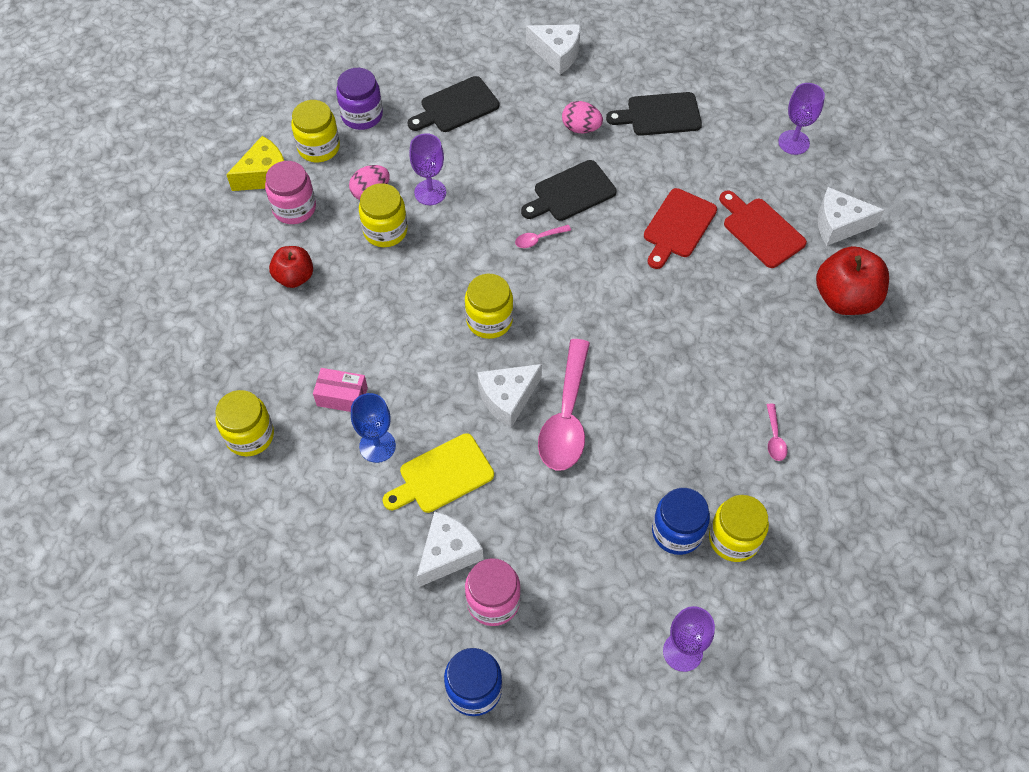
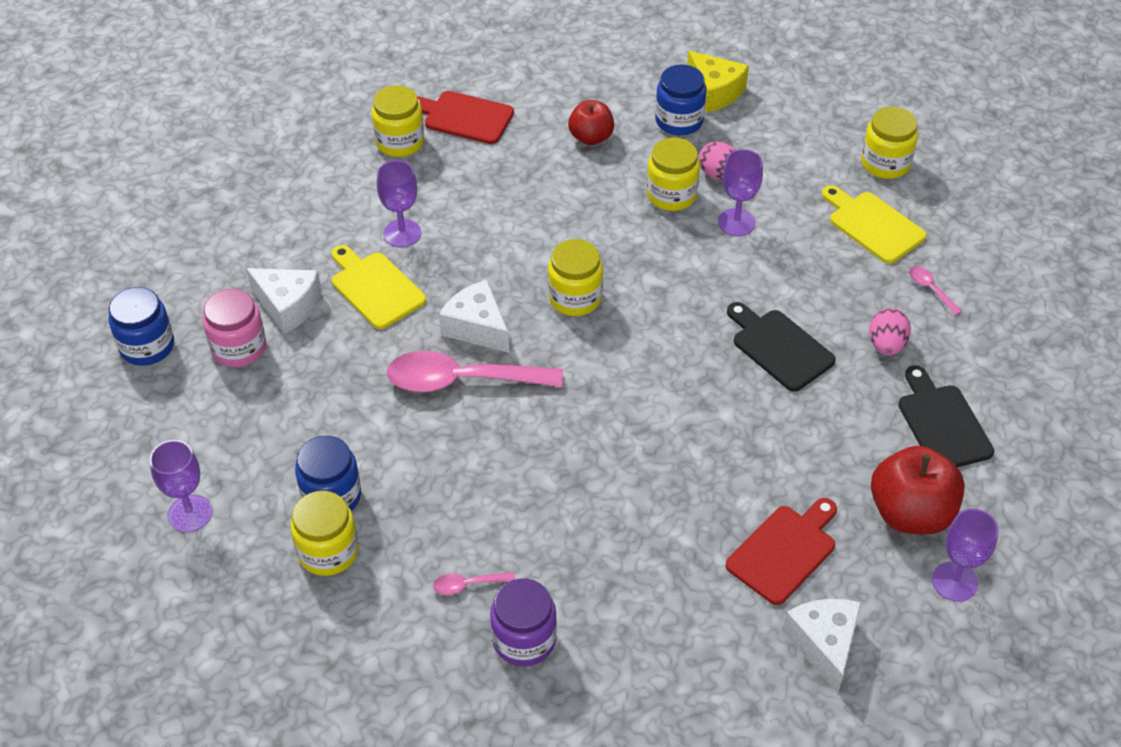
camera: 80 degrees right, 10 degrees down
(294, 208) = (679, 121): pink jar -> blue jar
(318, 147) = (767, 124): yellow jar -> yellow jar (885, 163)
(342, 397) = (454, 198): pink box -> none
(362, 115) = (826, 149): purple jar -> purple jar (524, 640)
(377, 446) = (402, 233): blue goblet -> purple goblet
(456, 106) = (873, 225): black cutting board -> yellow cutting board
(538, 239) = (699, 326): pink spoon -> pink spoon (930, 289)
(557, 54) = (1002, 307): white cheese -> none
(678, 226) = (761, 460): red cutting board -> red cutting board (464, 117)
(845, 298) = (698, 656): red apple -> red apple (910, 513)

